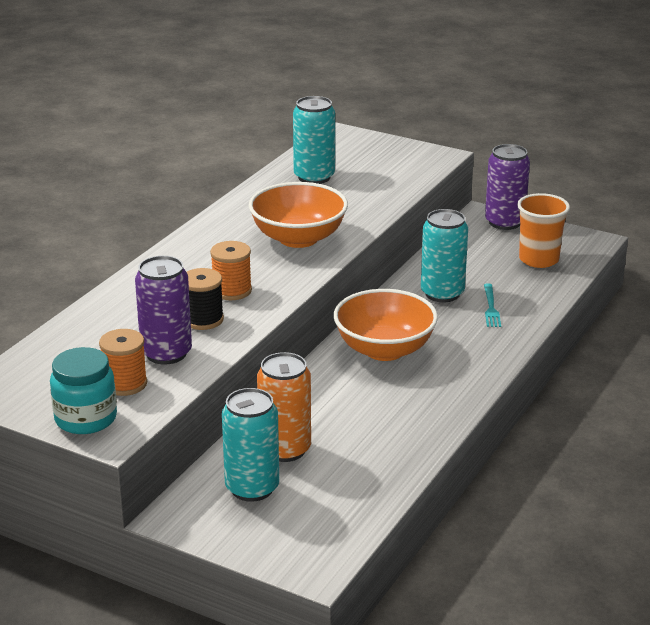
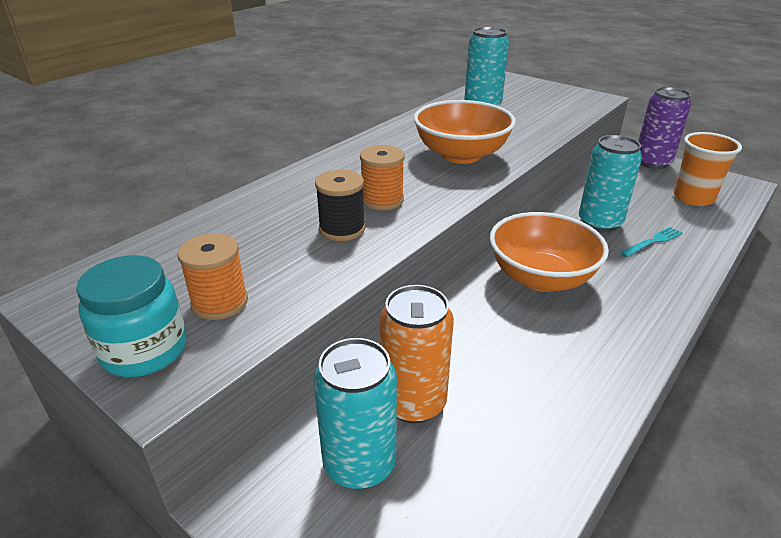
camera: 10 degrees right, 5 degrees up
(166, 353) = (286, 266): purple can -> none
(491, 307) = (653, 241): turquoise fork -> turquoise fork turned 135 degrees counterclockwise

